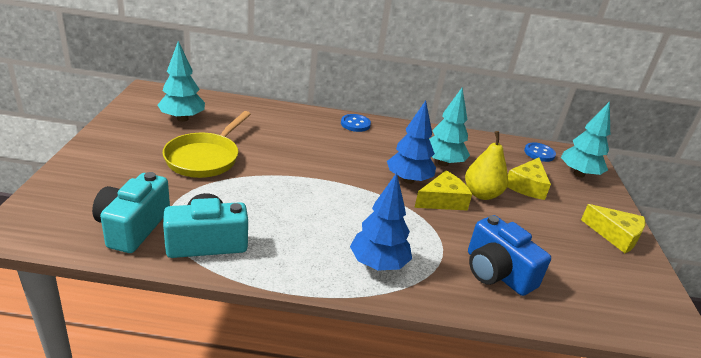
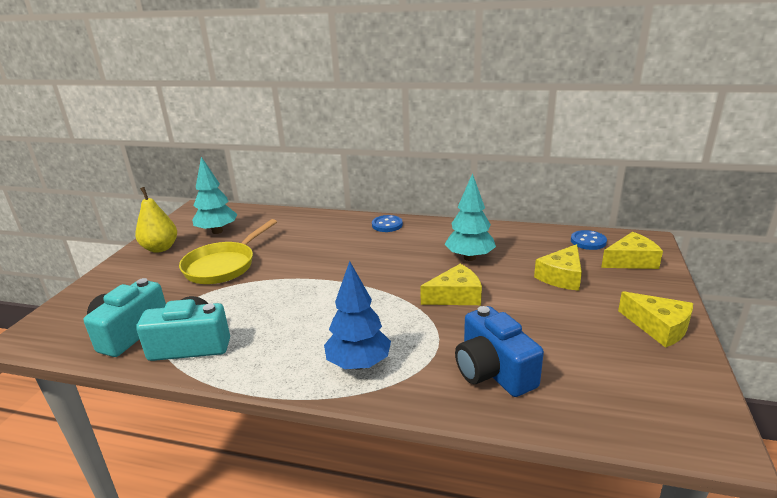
camera: 15 degrees right, 5 degrees down
(408, 180) = (424, 277): blue tree -> none
(481, 194) = (503, 287): yellow pear -> yellow pear (160, 248)
(578, 174) = (631, 261): turquoise tree -> yellow cheese

